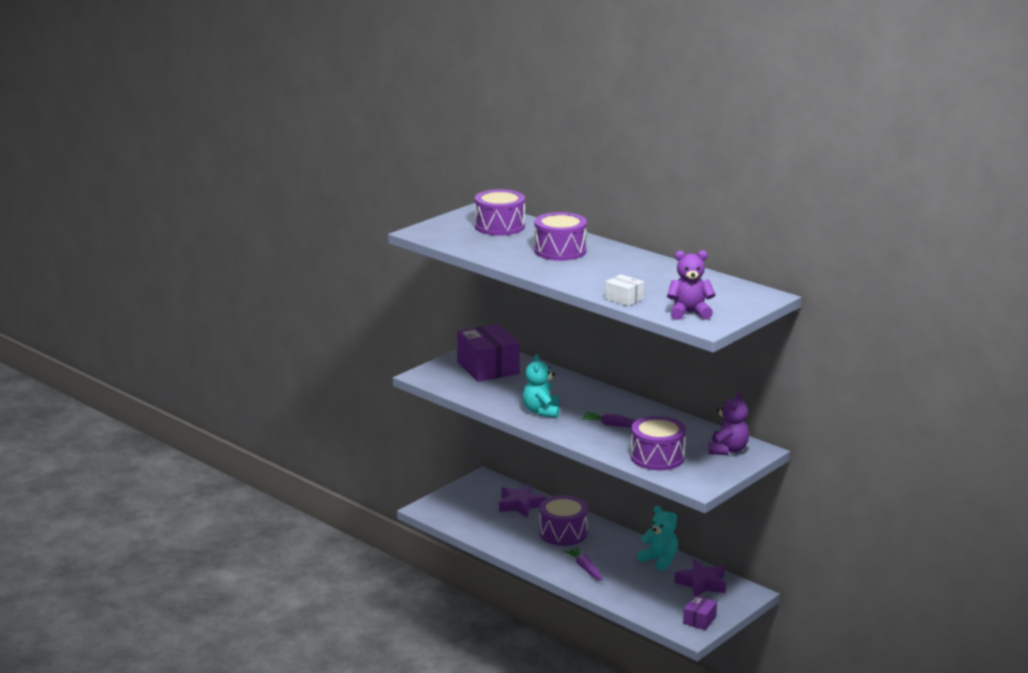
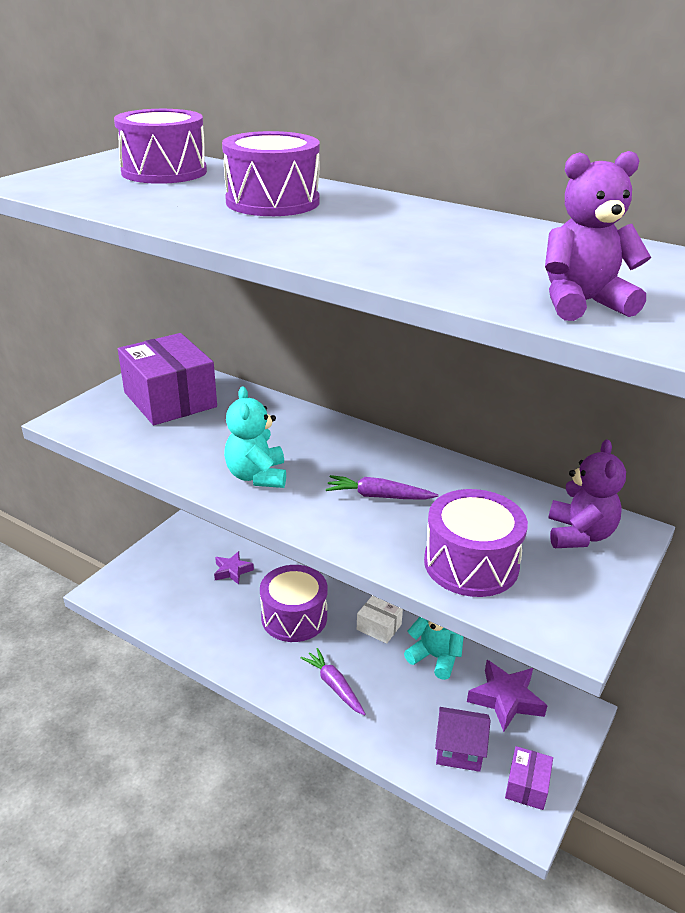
camera: 10 degrees left, 10 degrees up
(520, 505) = (232, 571): purple star -> purple star, size x0.63
(624, 299) = (426, 280): white box -> white box (379, 627)
(661, 603) = (459, 751): none -> purple house

